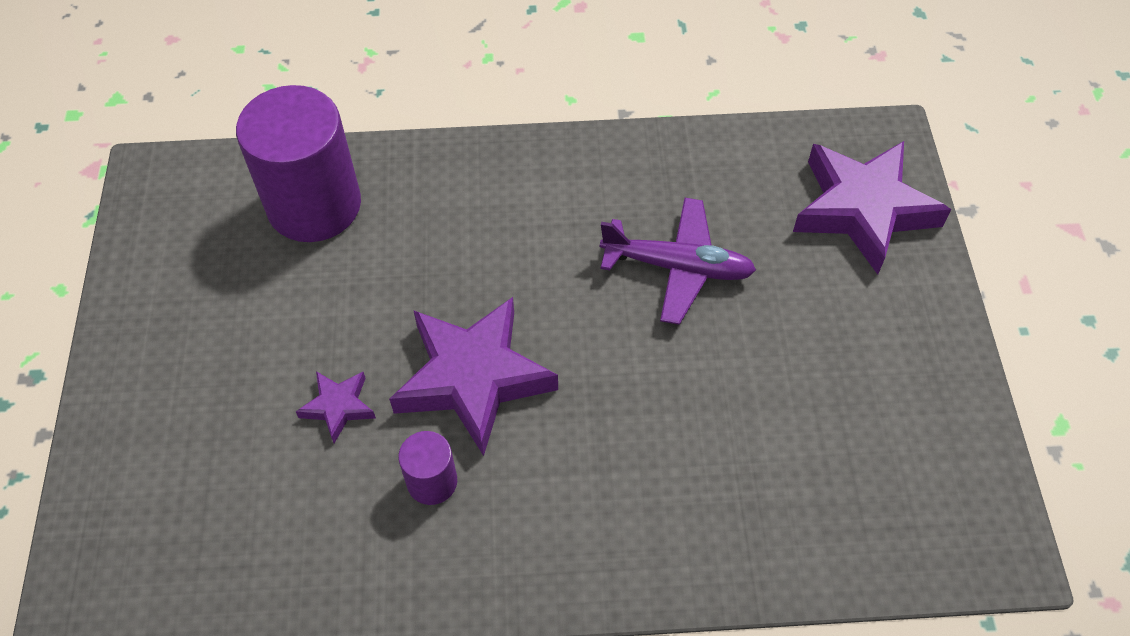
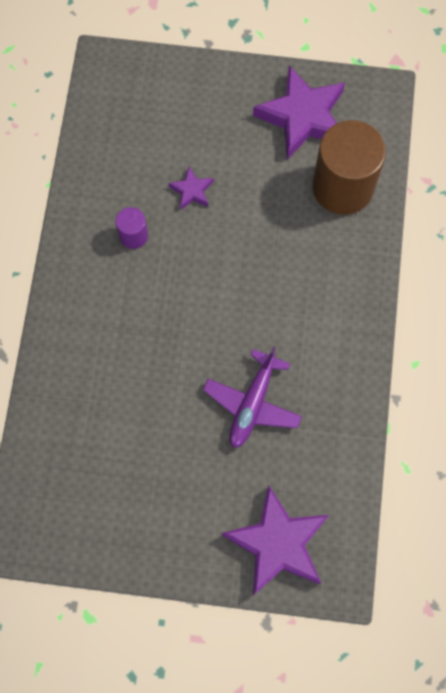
camera: 100 degrees right, 15 degrees up
(314, 205) = (342, 187): purple cylinder -> brown cylinder
(473, 378) = (195, 266): purple star -> purple star (302, 117)

